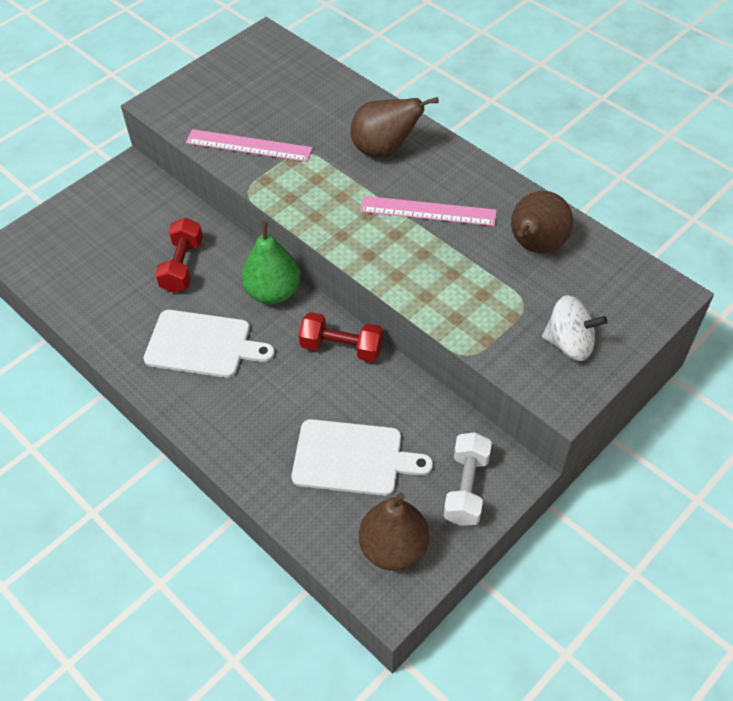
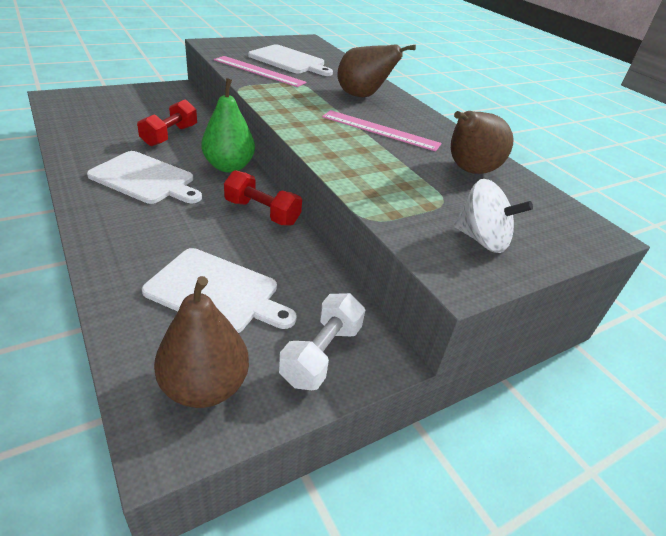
camera: 10 degrees right, 15 degrees down
(269, 105) = (289, 61): none -> white cutting board

